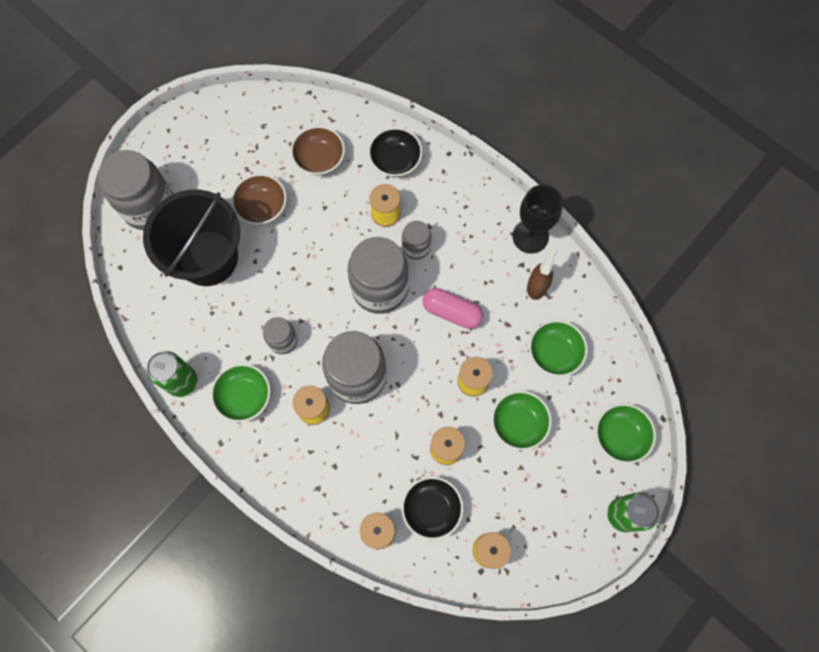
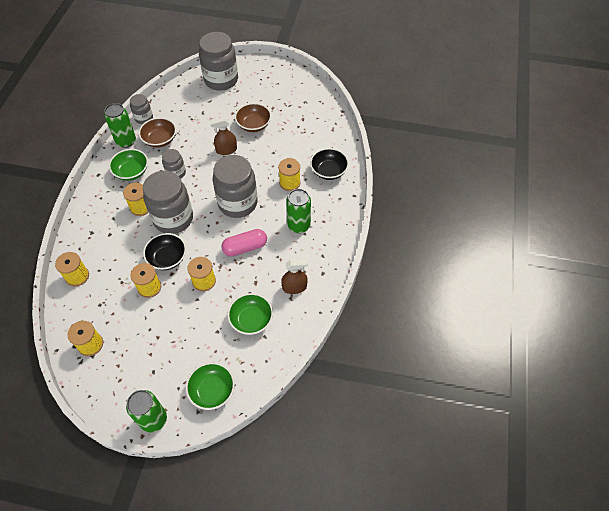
camera: 60 degrees right, 15 degrees down
(208, 258) = (206, 117): black bucket -> none
(283, 260) = (226, 150): none -> brown spray bottle
(319, 159) = (303, 136): brown bowl -> brown bowl (160, 140)
(416, 247) = (277, 208): grey jar -> grey jar (144, 118)
(431, 509) = (105, 298): black bowl -> black bowl (167, 258)
(452, 312) = (245, 247): pink capsule -> pink capsule turned 75 degrees clockwise
(455, 236) = (299, 225): none -> green can
(518, 423) = (188, 321): green bowl -> none
(530, 236) = (327, 267): black goblet -> none

